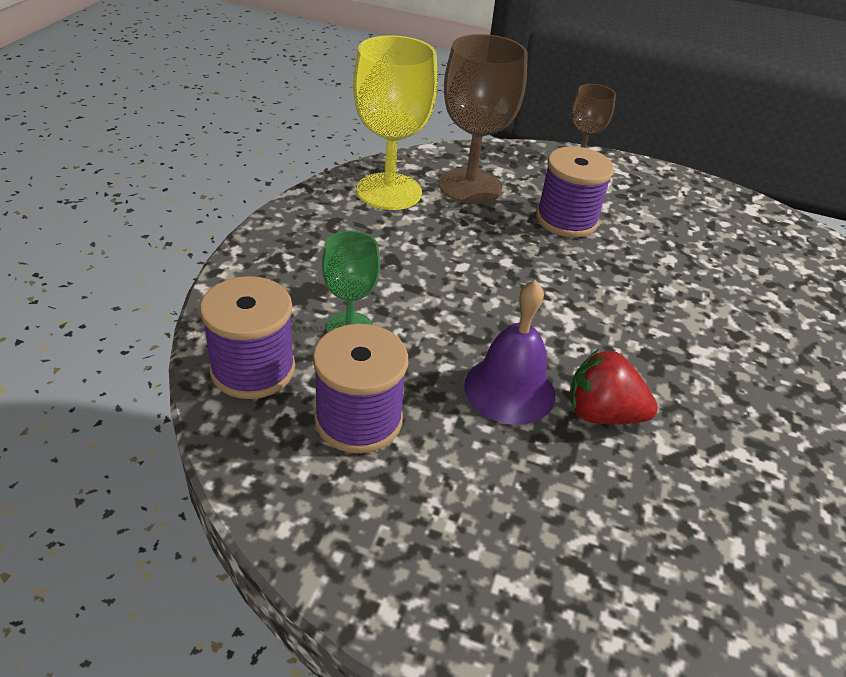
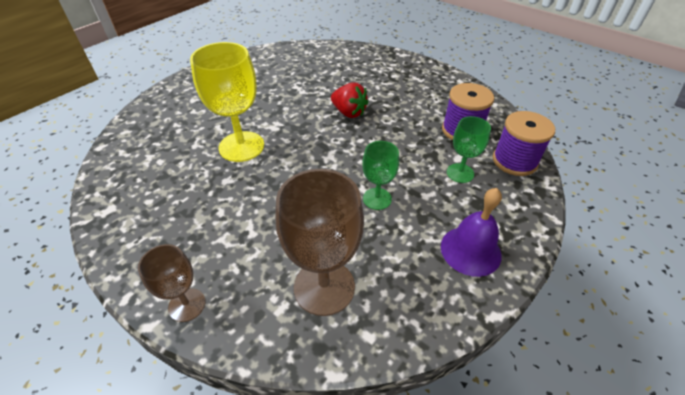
camera: 155 degrees left, 5 degrees up
(389, 191) = (404, 295): yellow goblet -> yellow goblet (241, 146)
(461, 270) = (377, 199): none -> green goblet
(509, 389) = (385, 129): purple bell -> purple bell (470, 250)
(566, 220) = (268, 228): purple spool -> none

